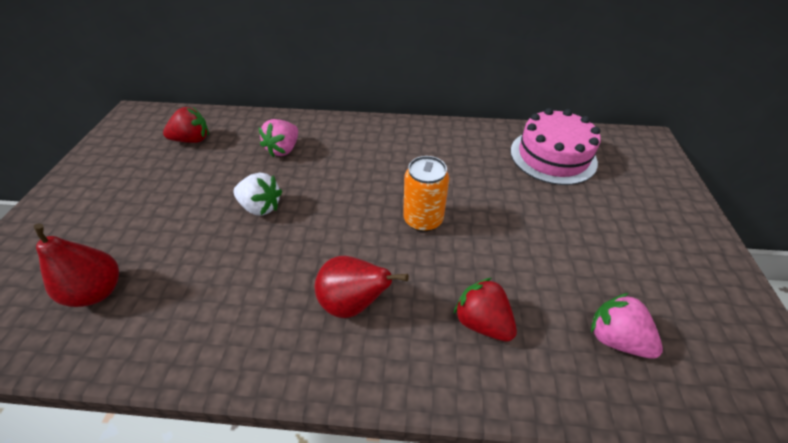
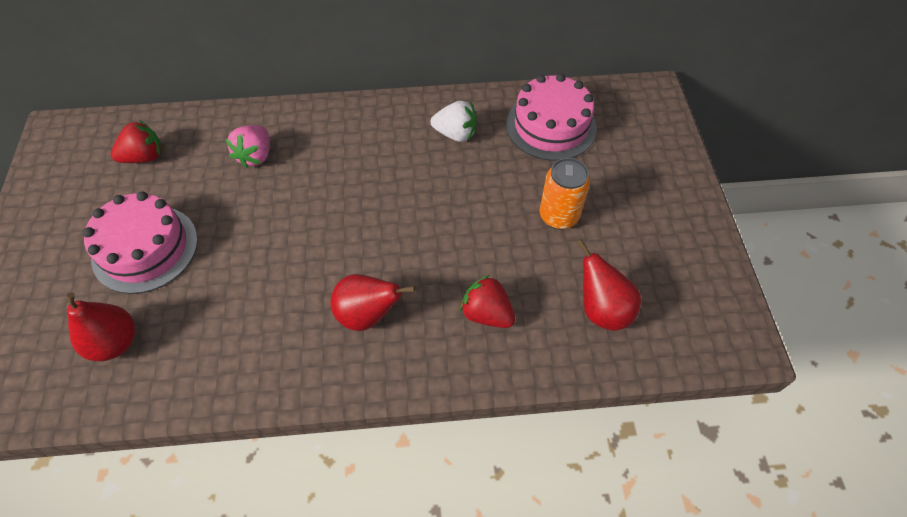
camera: 10 degrees left, 10 degrees up
(163, 210) = (145, 248): none -> pink cake
(261, 207) = (250, 230): white strawberry -> white strawberry (455, 134)
(423, 220) = (422, 220): orange can -> orange can (558, 216)
(615, 338) = (602, 309): pink strawberry -> red pear

